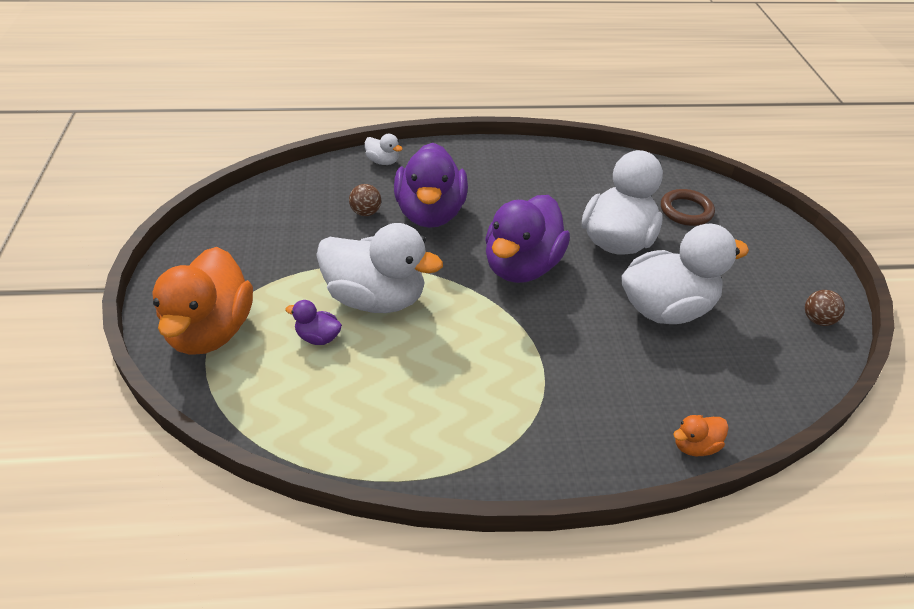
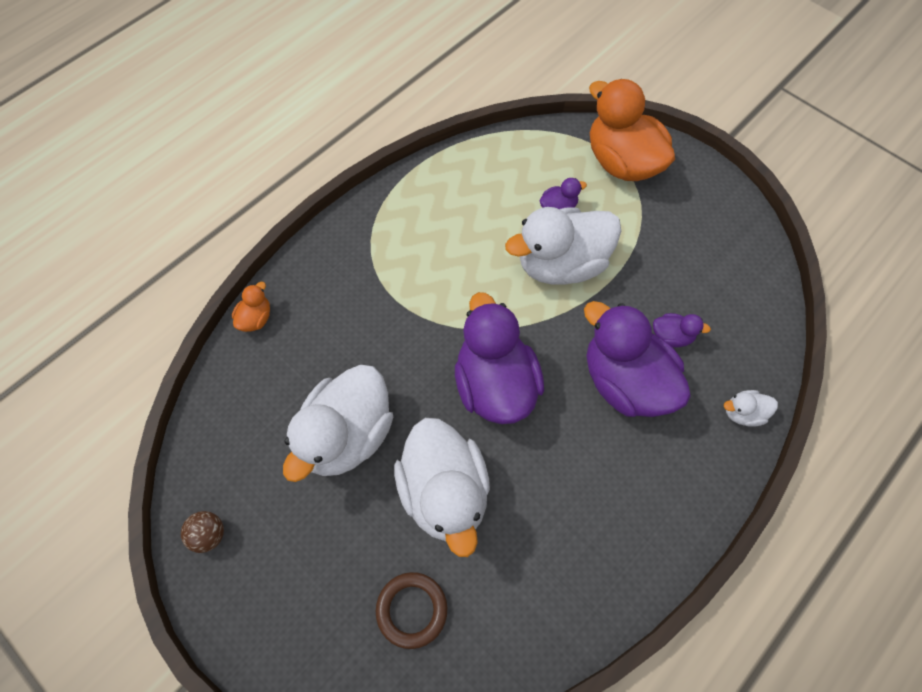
camera: 140 degrees right, 20 degrees up
(365, 212) = (671, 337): brown ball -> purple duck

